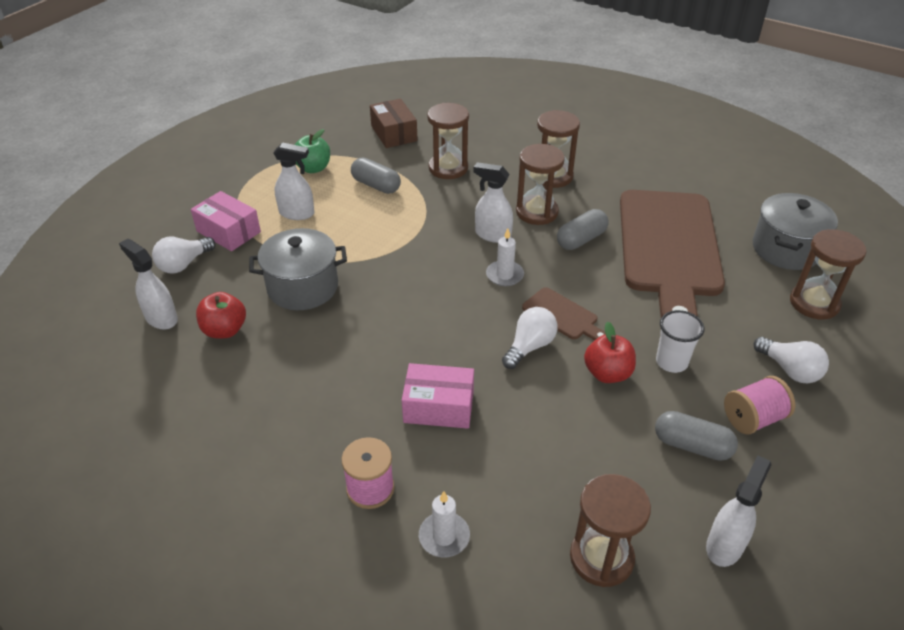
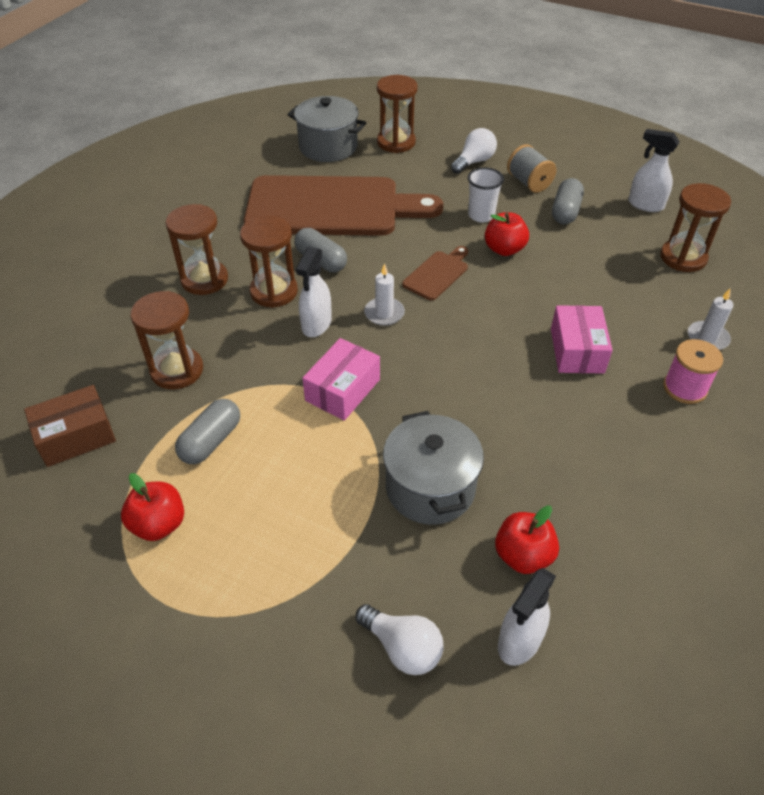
camera: 95 degrees left, 5 degrees up
(228, 232) = (321, 605): pink box -> pink box (343, 390)
(297, 213) = (275, 523): white spray bottle -> none
(313, 168) = (159, 524): green apple -> red apple
(529, 346) = (484, 294): white light bulb -> none
(753, 418) = (528, 182): pink spool -> grey spool

